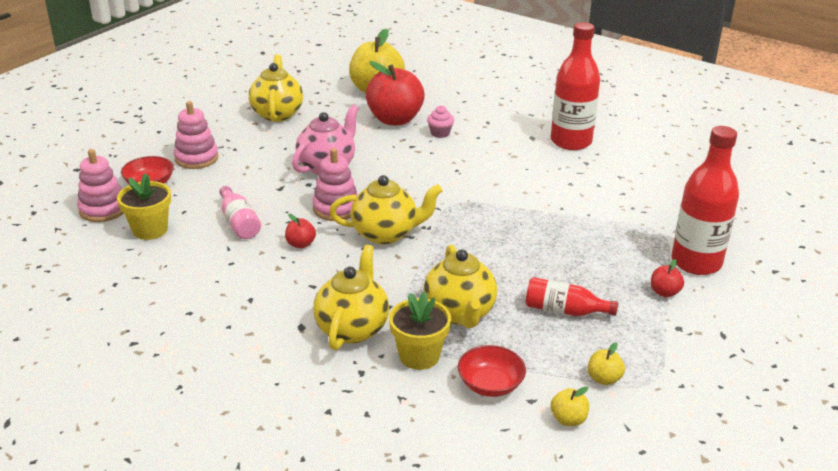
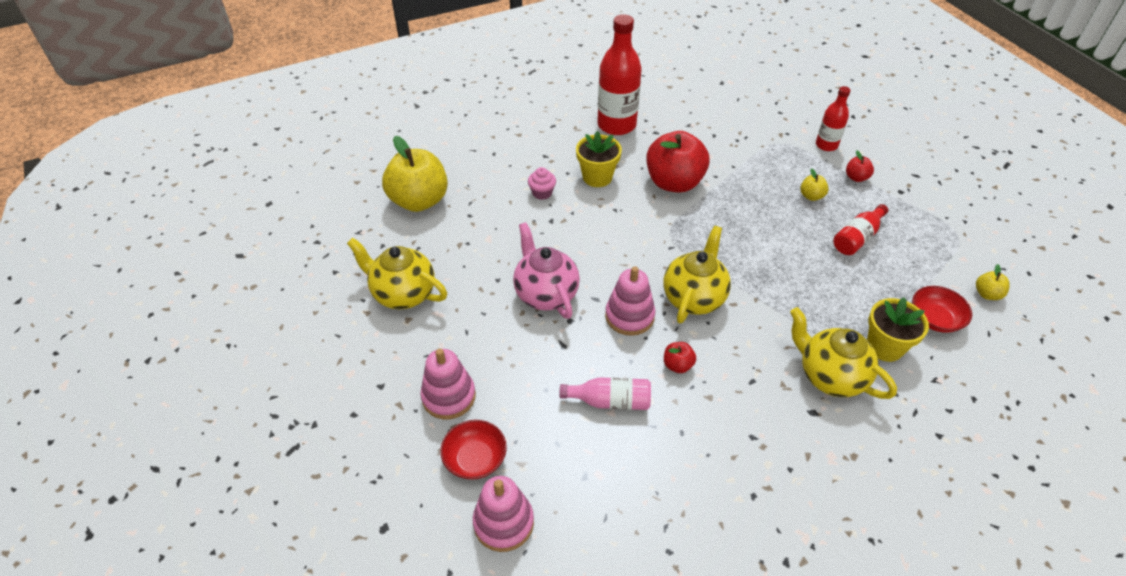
camera: 60 degrees left, 15 degrees up
(150, 230) = (577, 486): yellow flower pot -> yellow flower pot (597, 177)
(395, 119) = (491, 211): red apple -> red apple (674, 182)
(459, 313) = (836, 298): yellow teapot -> none
(604, 379) = (946, 255): yellow apple -> yellow apple (811, 196)
(696, 262) = (826, 145): red bottle -> red bottle, size x0.56

